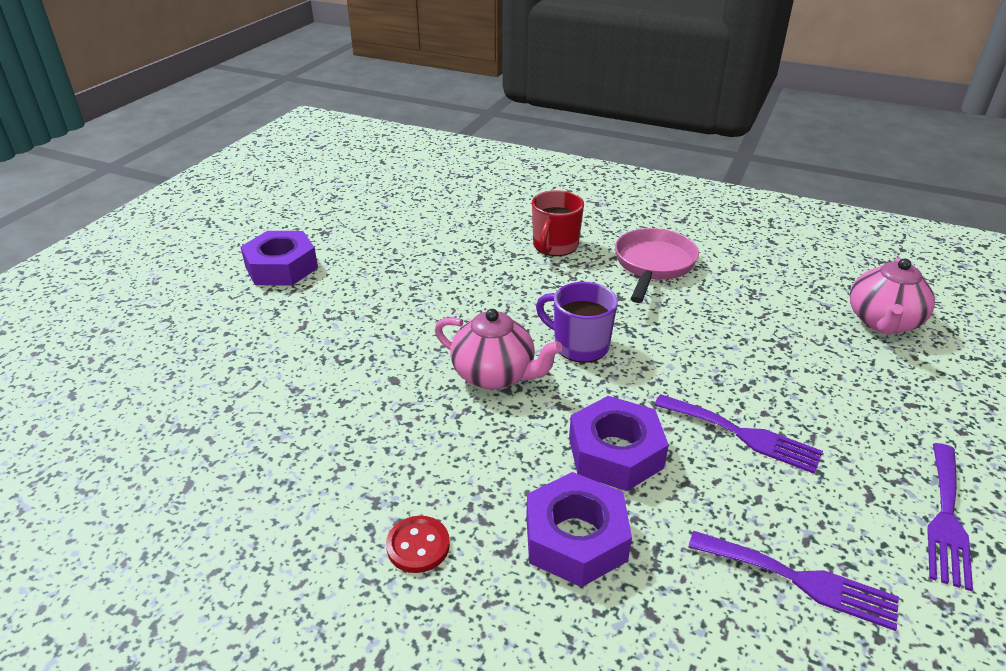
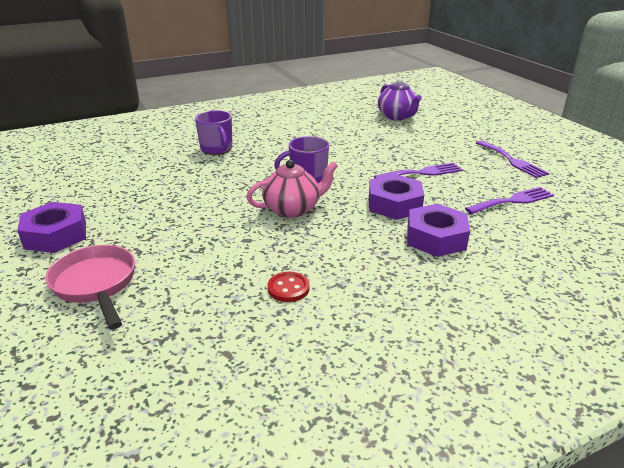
camera: 50 degrees left, 5 degrees down
(418, 546) = (389, 284): red button -> red button (288, 288)
(555, 246) = (217, 149): red mug -> purple mug
(653, 265) = (279, 136): pink pan -> pink pan (96, 284)
(883, 322) = (397, 117): pink teapot -> purple teapot

